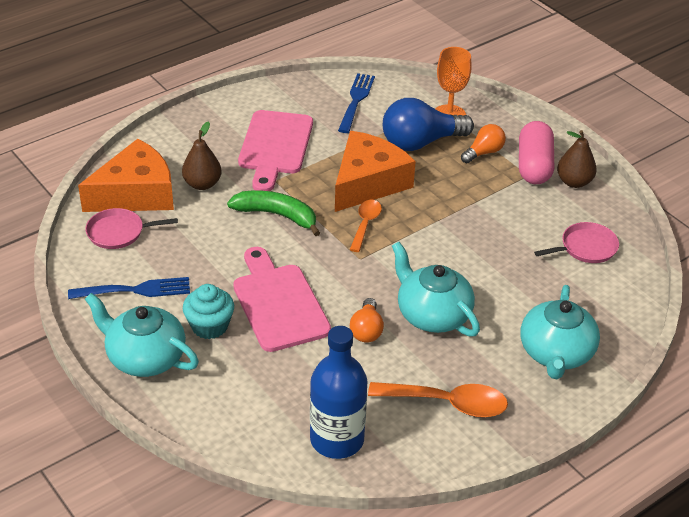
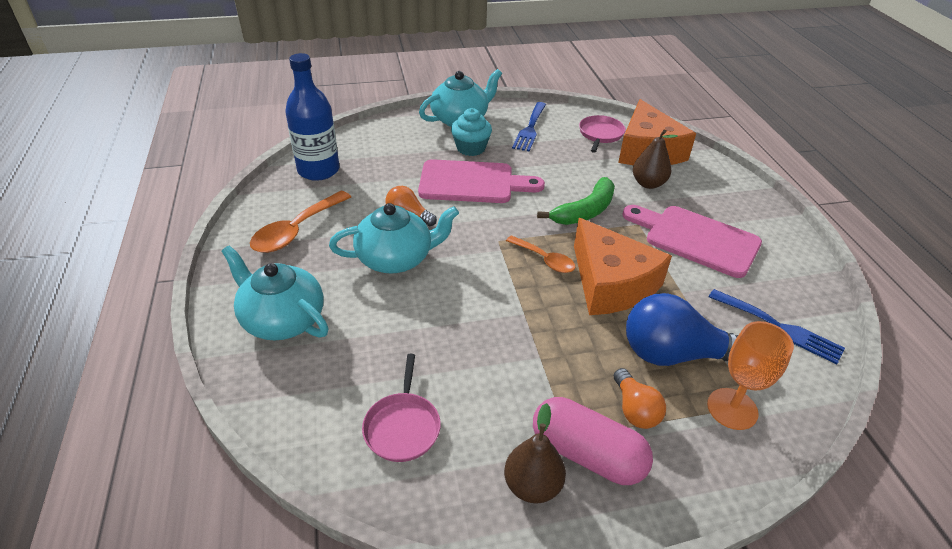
camera: 115 degrees right, 0 degrees up
(420, 142) = (674, 354): blue light bulb -> blue light bulb turned 90 degrees counterclockwise

